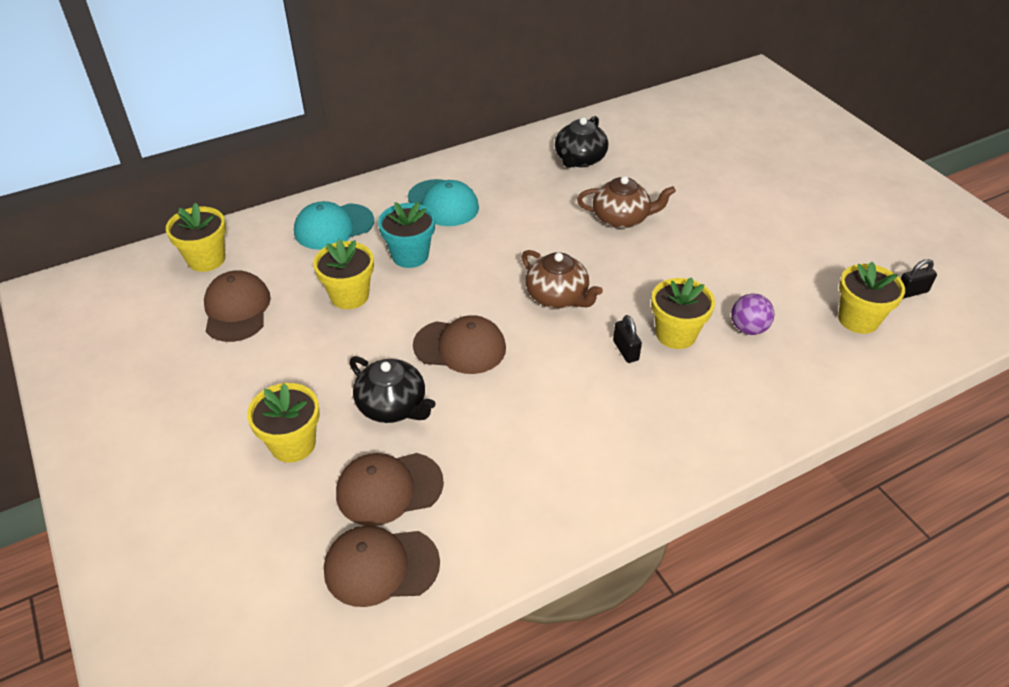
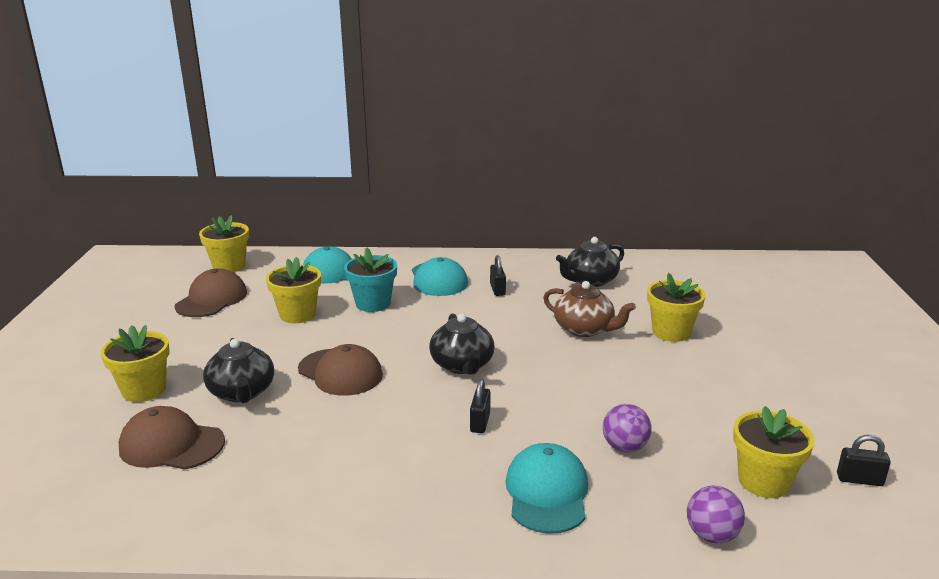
camera: 30 degrees right, 20 degrees down
(381, 566) = (99, 494): brown cap -> none
(509, 198) = (497, 290): none -> black padlock
(557, 297) = (462, 365): brown teapot -> black teapot
(676, 334) = (543, 427): yellow flower pot -> yellow flower pot (671, 332)
(730, 394) = (547, 492): none -> turquoise cap
(860, 380) = (711, 535): none -> purple ball

